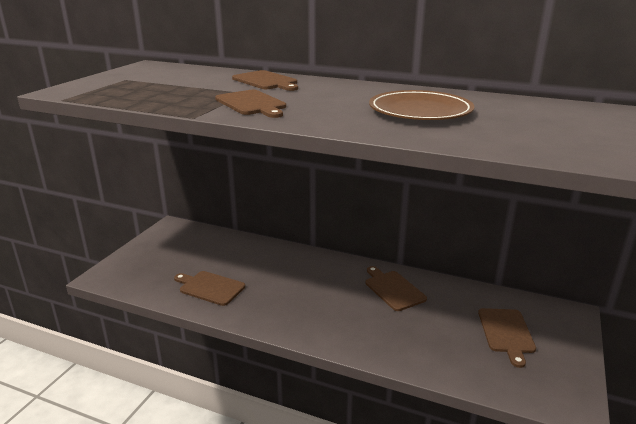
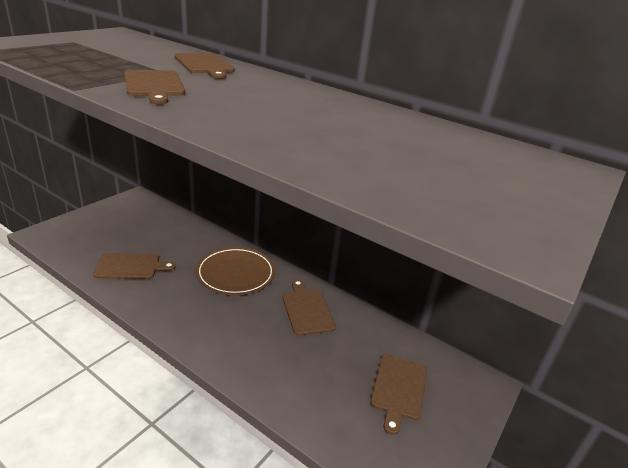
camera: 10 degrees right, 5 degrees up
(210, 287) = (130, 266): brown cutting board -> brown cutting board turned 135 degrees clockwise
(420, 111) = (323, 124): brown plate -> brown plate (235, 274)

